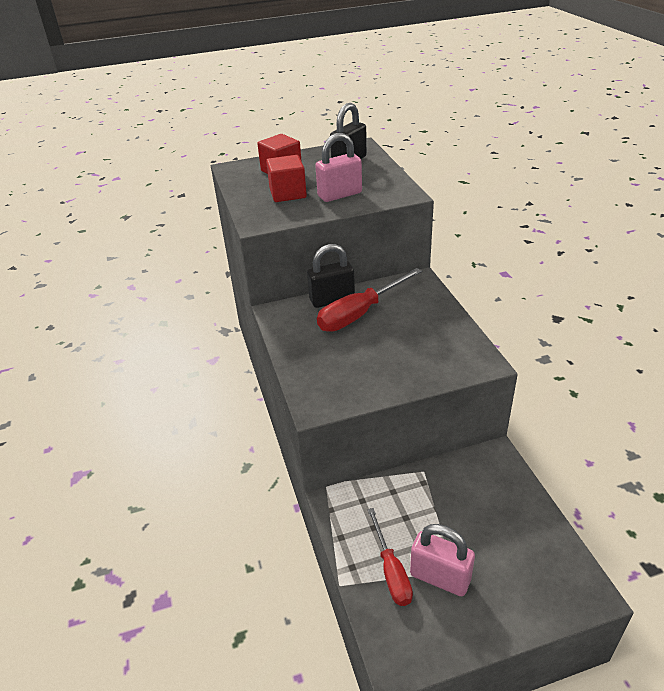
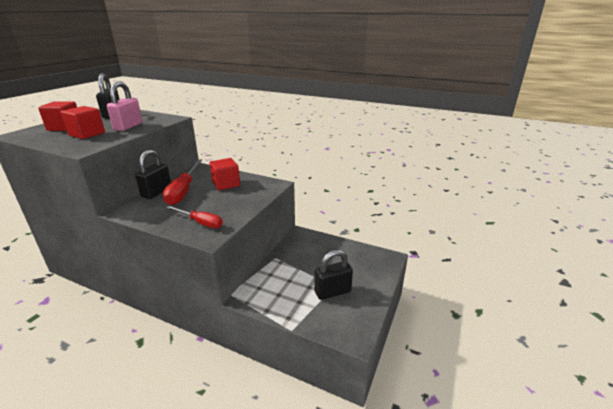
camera: 50 degrees left, 10 degrees down
(391, 571) = (309, 305): red screwdriver -> red screwdriver (200, 223)
(420, 327) = (226, 184): none -> red cube
(440, 577) = (332, 292): pink padlock -> black padlock

